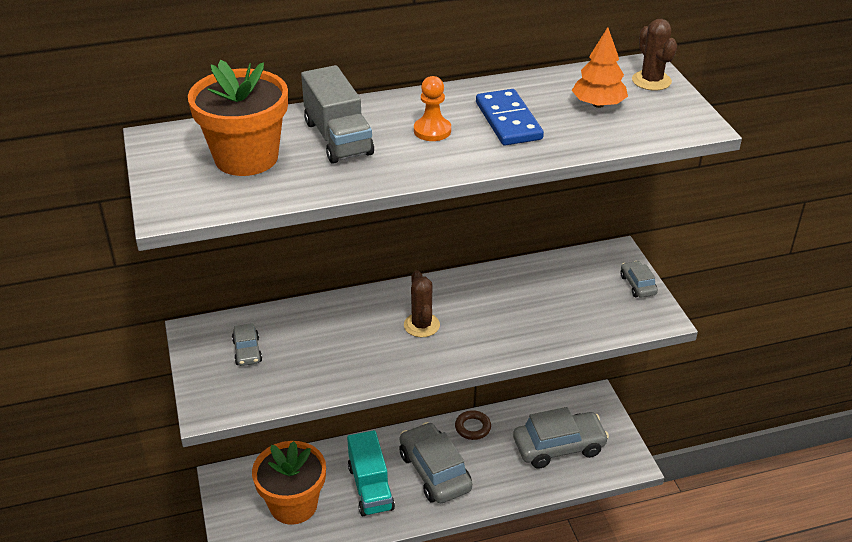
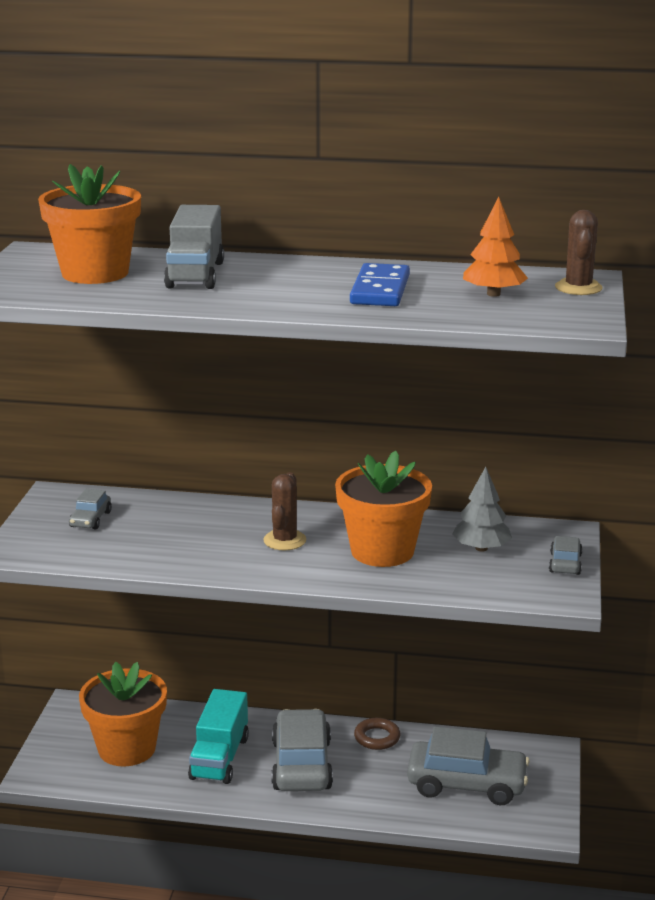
camera: 25 degrees right, 15 degrees down
(432, 131) = (293, 284): orange pawn -> none
(502, 313) = (382, 551): none -> orange flower pot
(570, 288) = (481, 548): none -> grey tree

